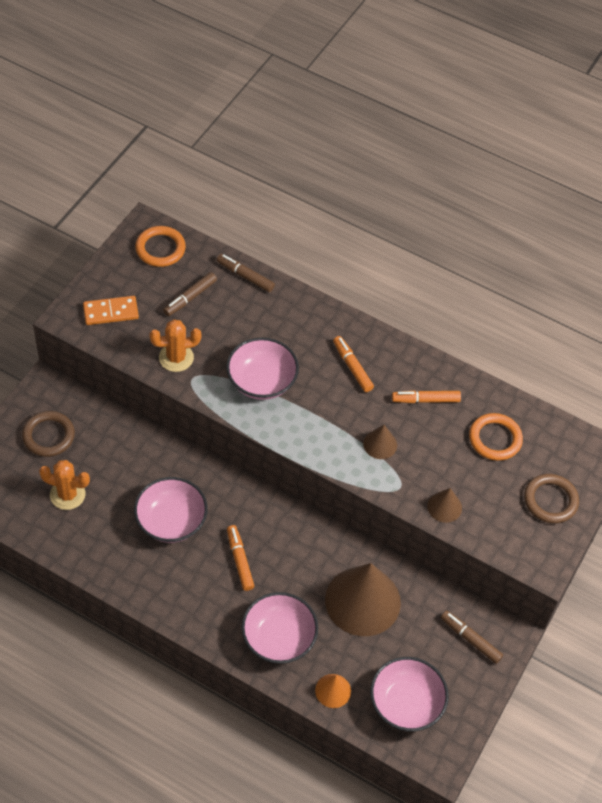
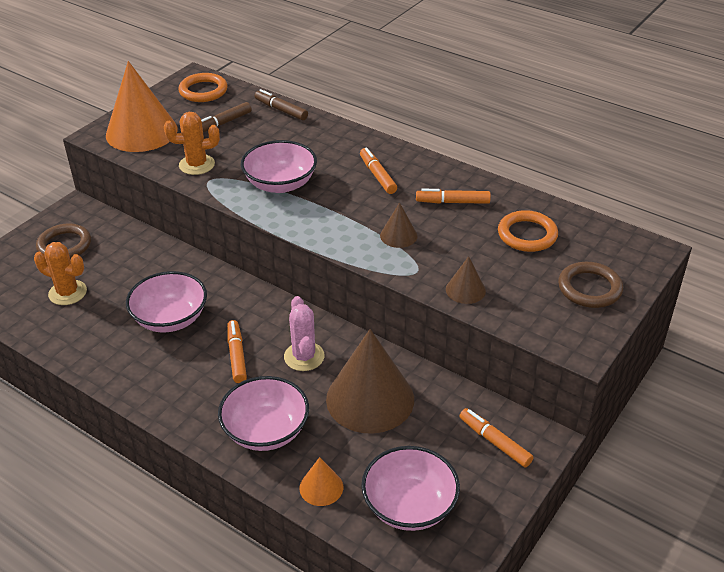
camera: 10 degrees right, 15 degrees down
(111, 312) = (141, 132): orange domino -> orange cone
(299, 558) = (304, 356): none -> pink cactus
(470, 639) = (494, 442): brown marker -> orange marker

